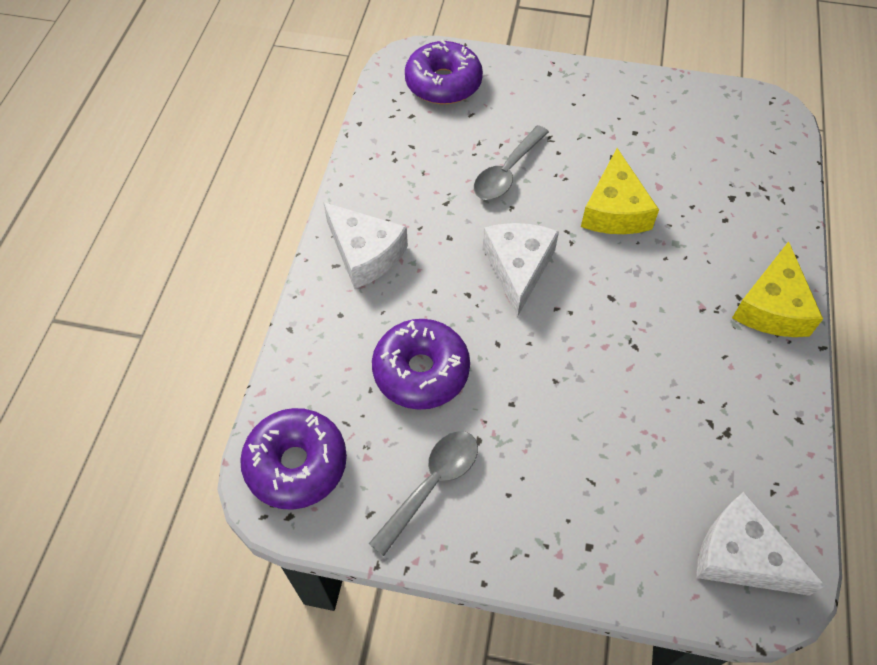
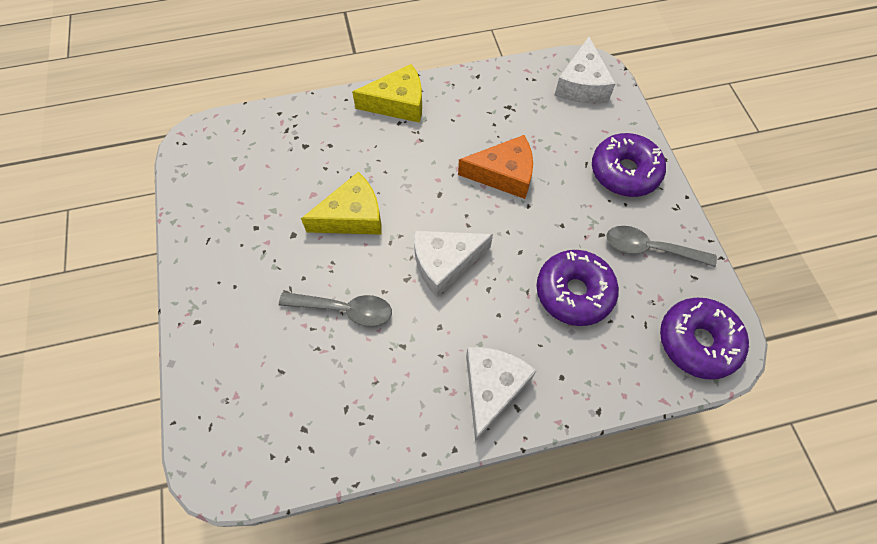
camera: 115 degrees left, 5 degrees up
(443, 83) = (244, 418): purple donut -> purple donut (624, 172)
(613, 375) = (503, 174): none -> orange cheese

